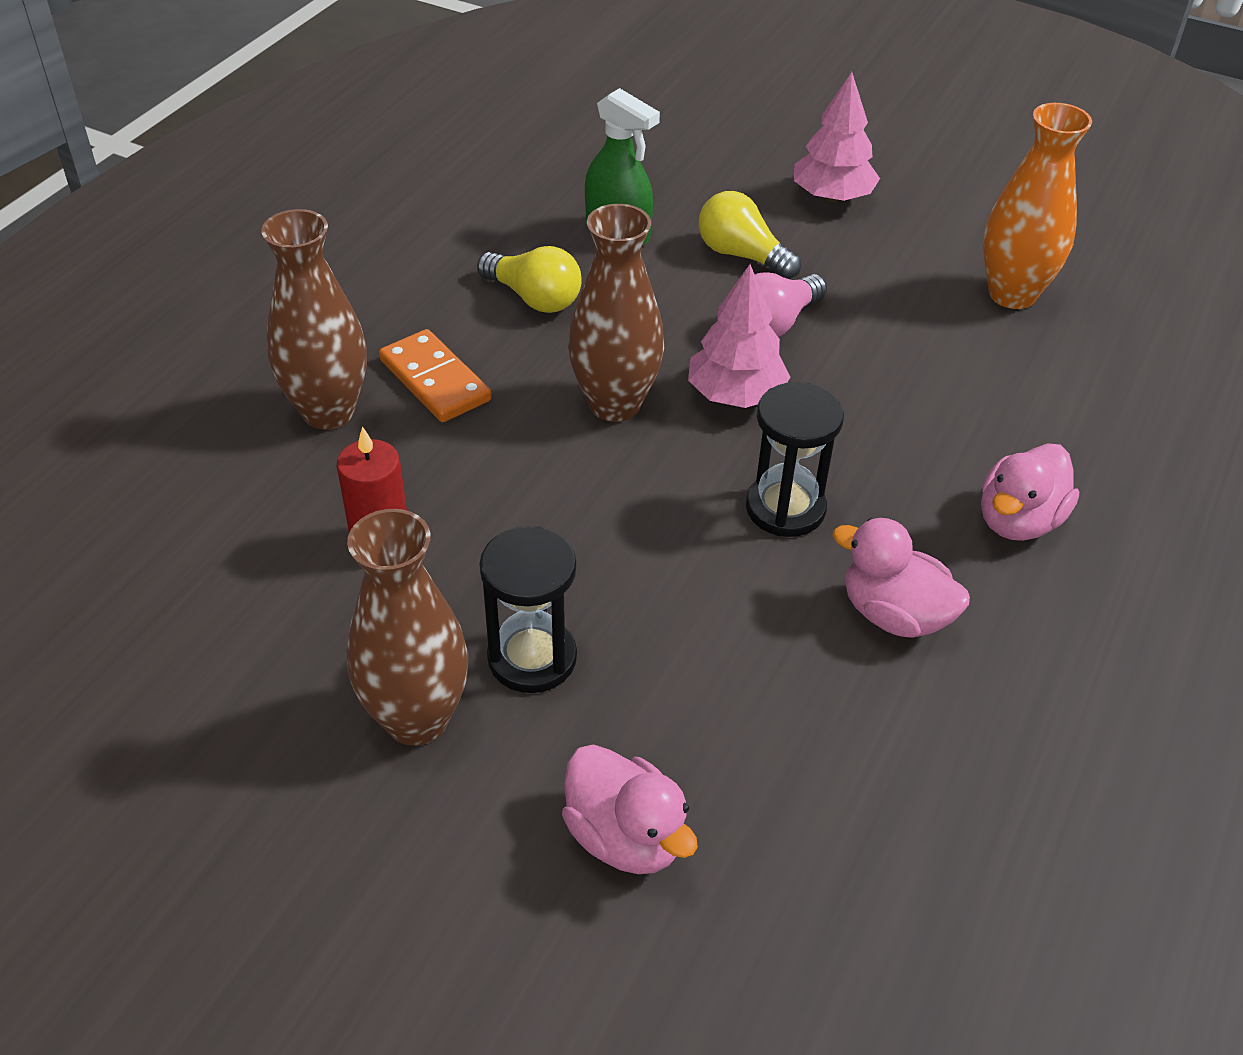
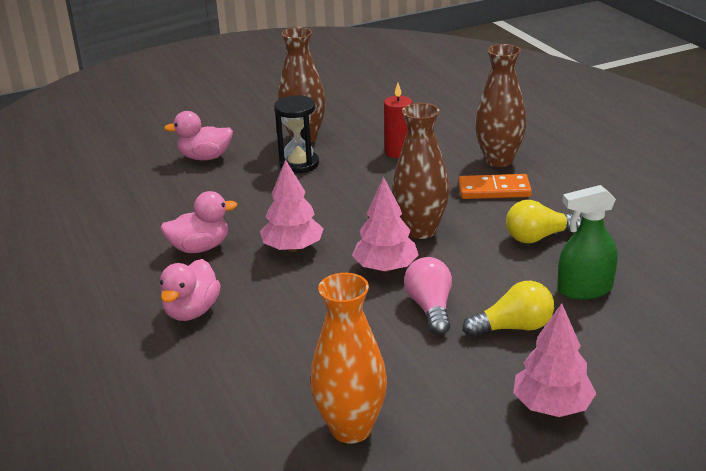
camera: 130 degrees right, 15 degrees down
(785, 508) = (293, 248): black hourglass -> pink tree
(1018, 521) = (192, 311): pink duck -> pink duck turned 150 degrees counterclockwise

